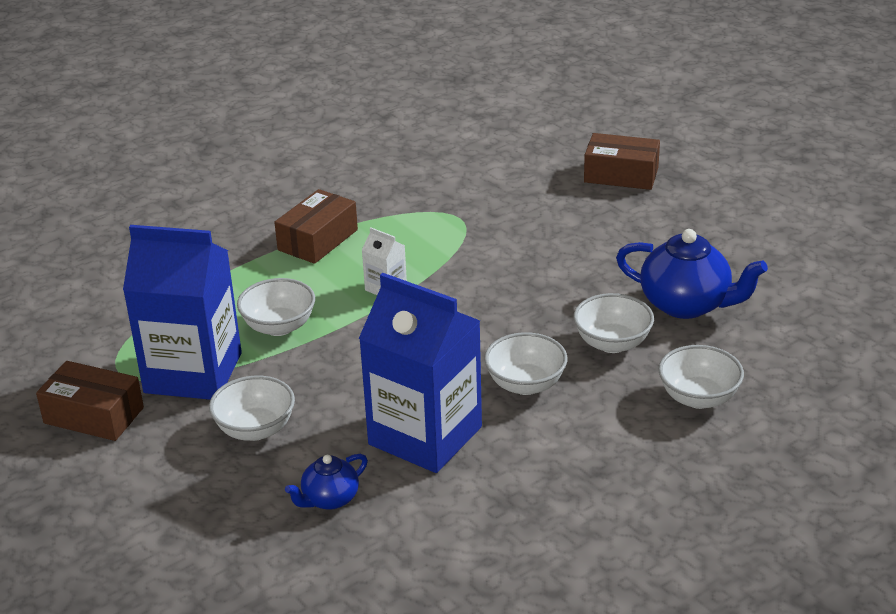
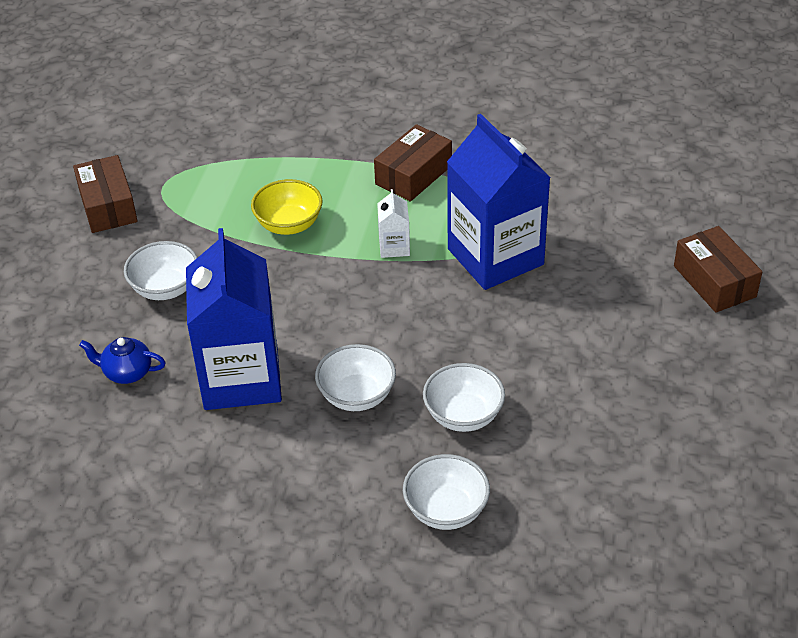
camera: 50 degrees right, 10 degrees up
(193, 373) = (195, 219): blue carton -> blue carton (495, 257)
(279, 326) = (289, 224): white bowl -> yellow bowl
(318, 240) = (413, 175): brown box -> brown box turned 45 degrees counterclockwise
(686, 304) = (568, 431): blue teapot -> none

